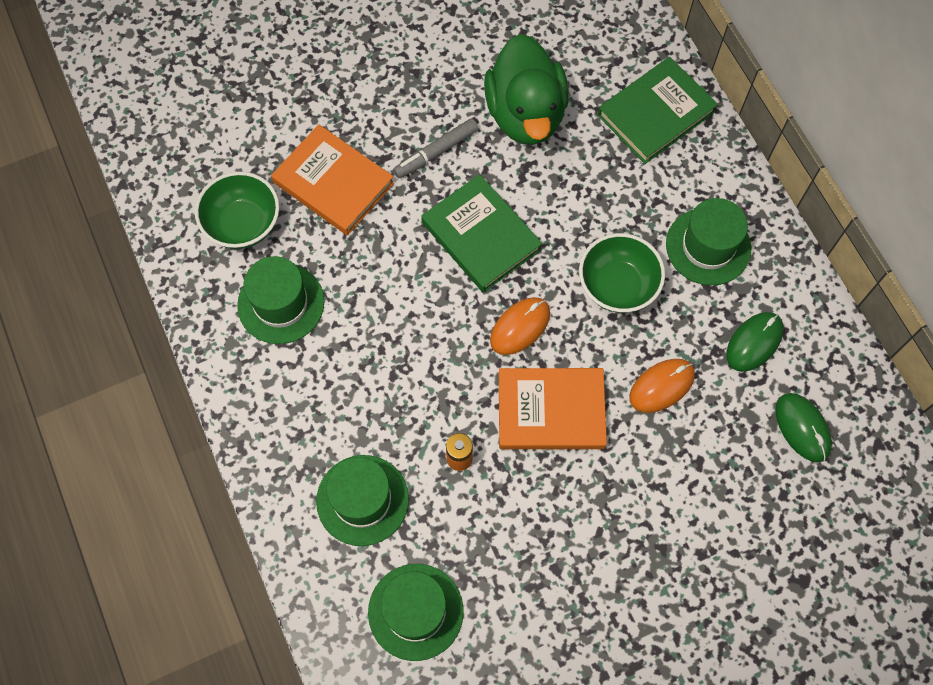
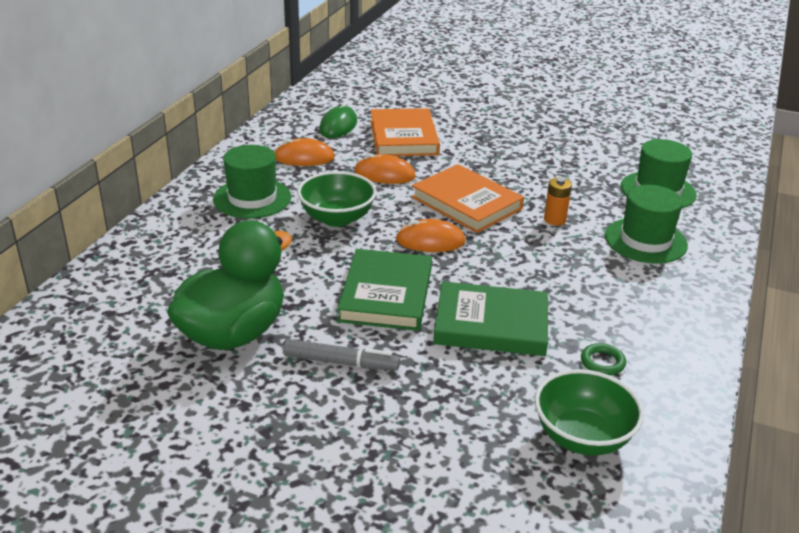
camera: 135 degrees left, 35 degrees down
(281, 303) = (602, 362): green hat -> green ring
(333, 183) = (458, 406): orange book -> orange book (403, 137)
(656, 113) = (150, 267): green book -> green book (491, 324)
(754, 342) = (304, 158): green mouse -> orange mouse

